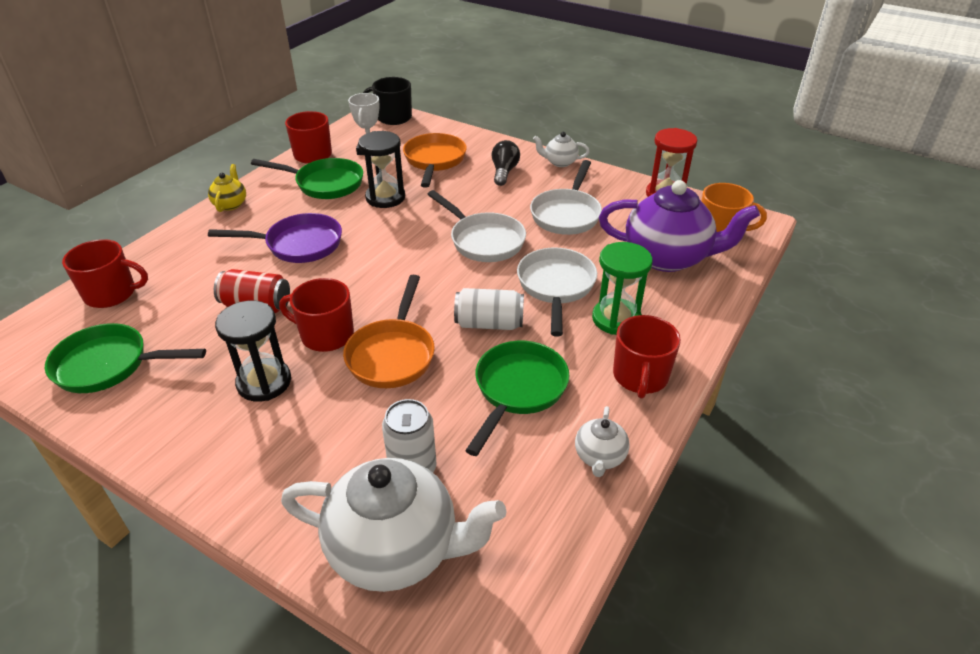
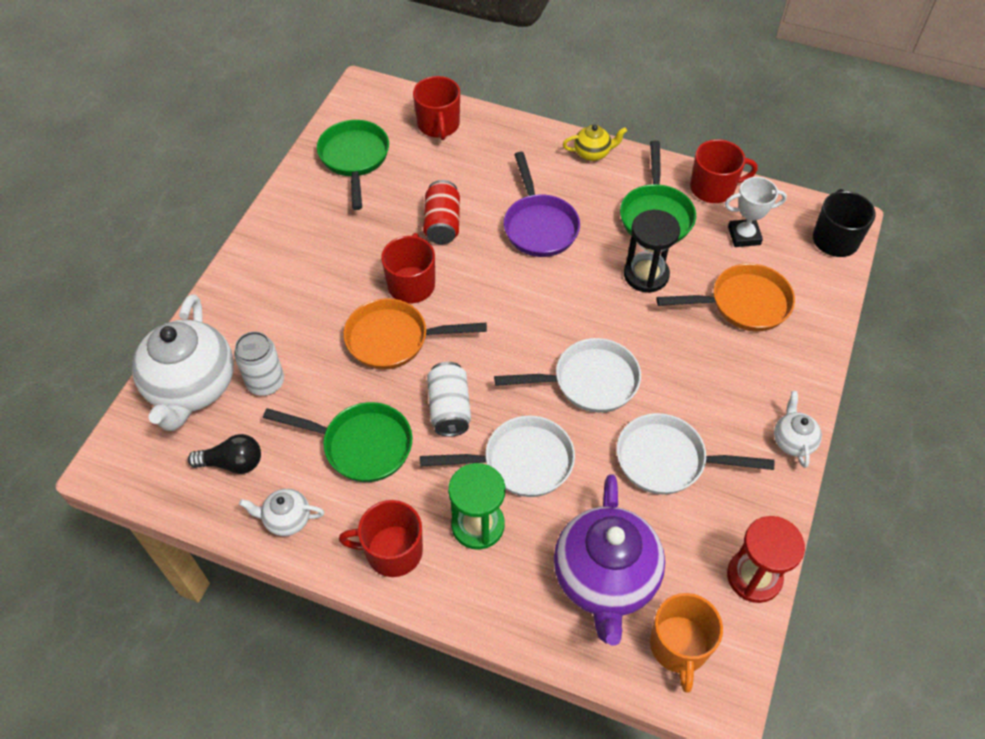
camera: 80 degrees right, 15 degrees up
(264, 382) = (348, 259): black hourglass -> none
(483, 240) = (588, 381): white pan -> white pan turned 135 degrees counterclockwise
(504, 172) = (744, 380): black light bulb -> black light bulb (232, 463)

